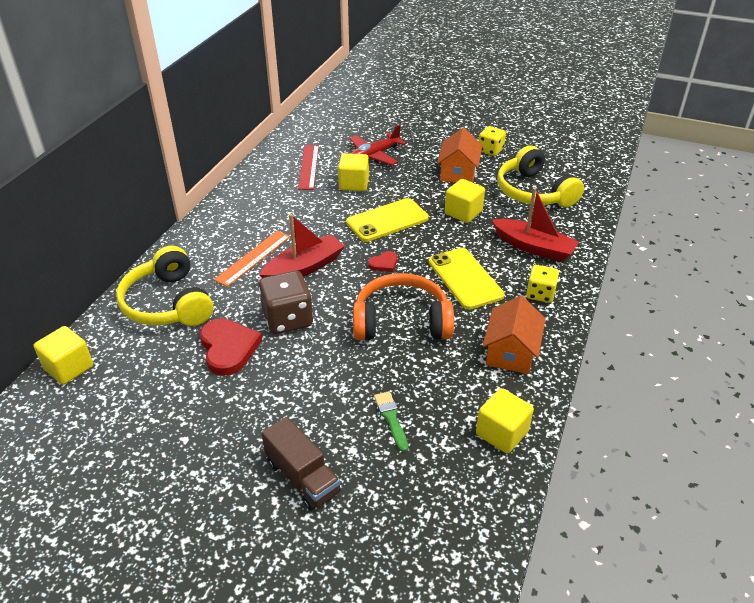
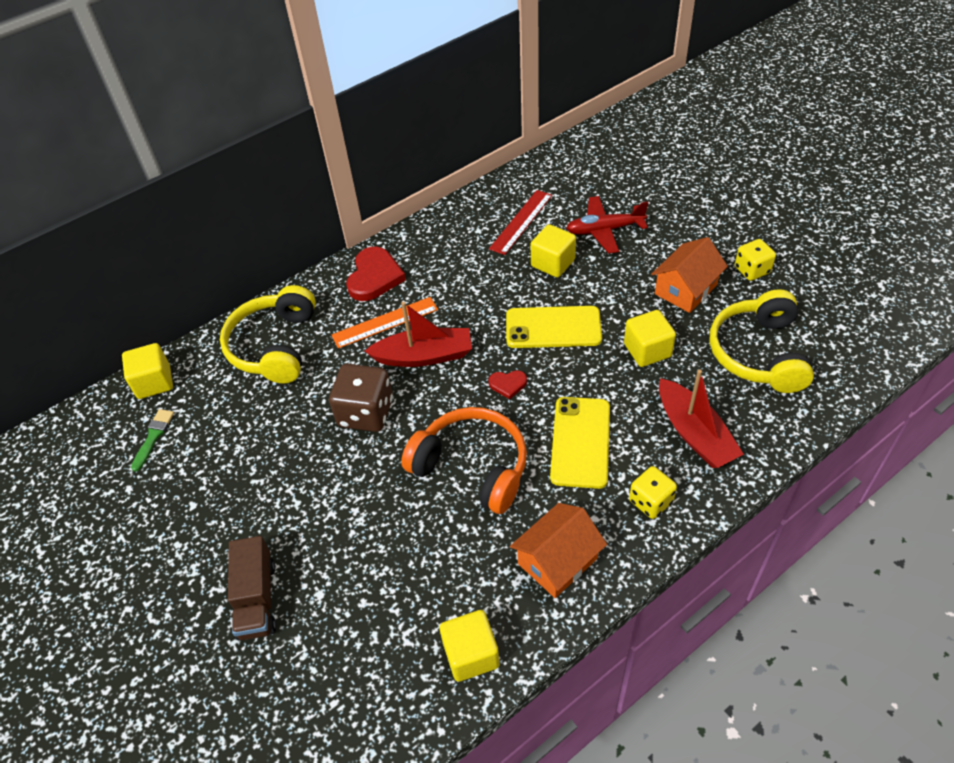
camera: 35 degrees right, 10 degrees up
(228, 348) = (291, 422): red heart -> red heart (374, 277)
(391, 418) = (378, 578): green brush -> green brush (153, 437)

